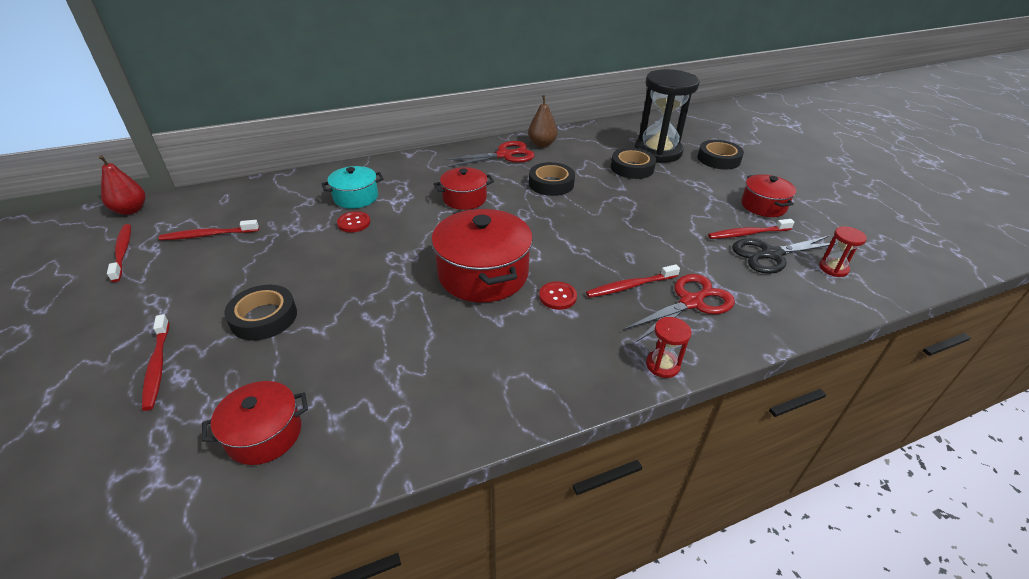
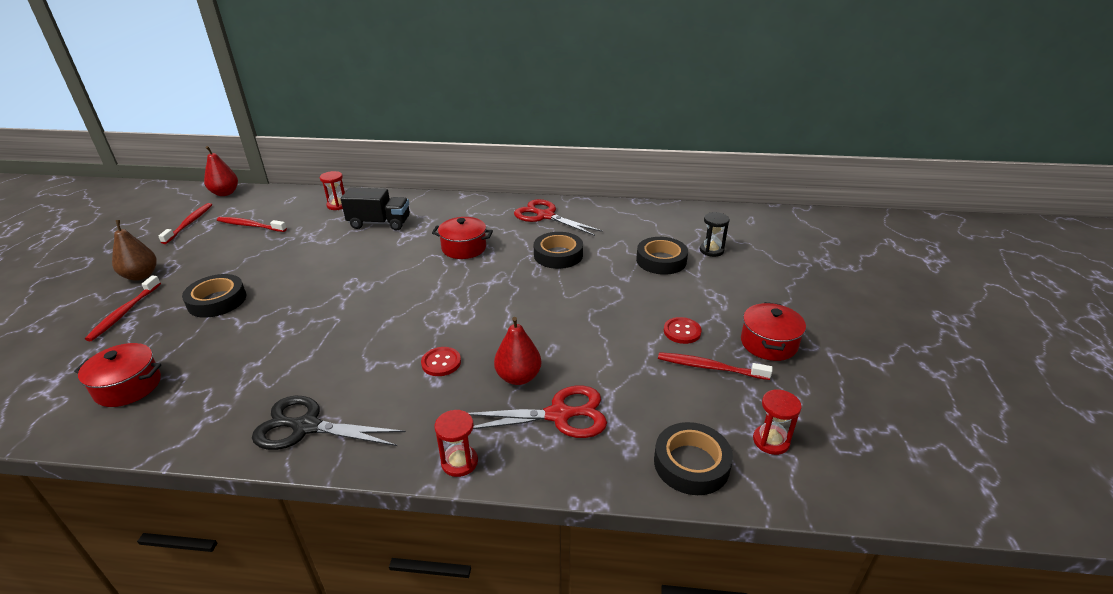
camera: 30 degrees right, 5 degrees down
(289, 191) = (337, 205): none -> red hourglass
(354, 223) = (355, 245): red button -> red button (682, 331)
(356, 197) = (379, 223): turquoise pot -> black truck
(483, 274) = (403, 320): red pot -> none
(504, 155) = (545, 216): red scissors -> red scissors turned 150 degrees counterclockwise
(542, 144) = (594, 213): brown pear -> brown pear (141, 276)
(630, 286) = (518, 377): red toothbrush -> red pear
(657, 152) = (711, 250): black hourglass -> black hourglass, size x0.42
(718, 159) = (776, 276): black tape -> black tape (691, 464)
(771, 254) = (710, 399): black scissors -> black scissors (306, 427)

